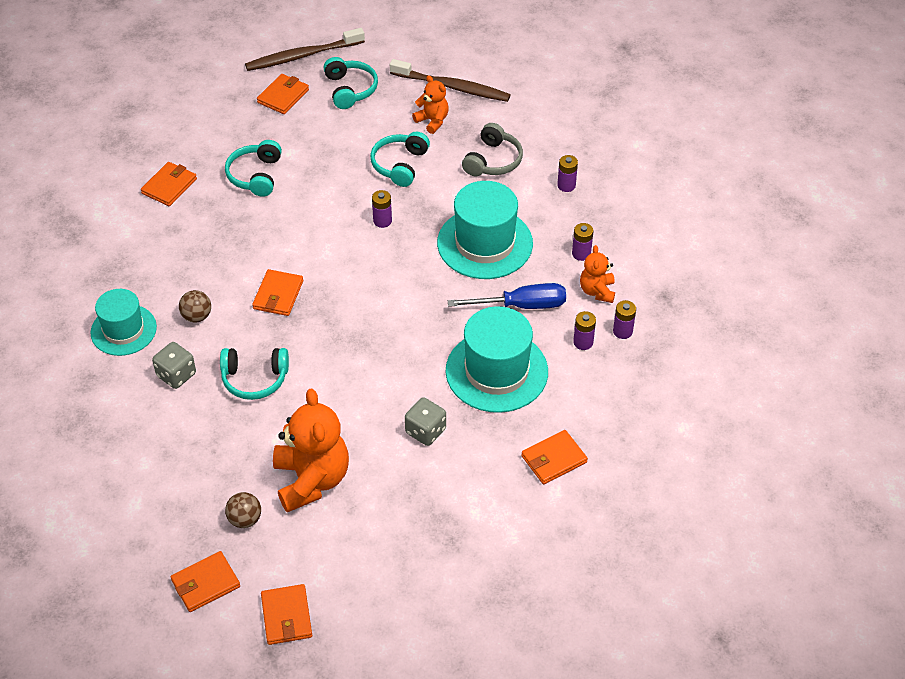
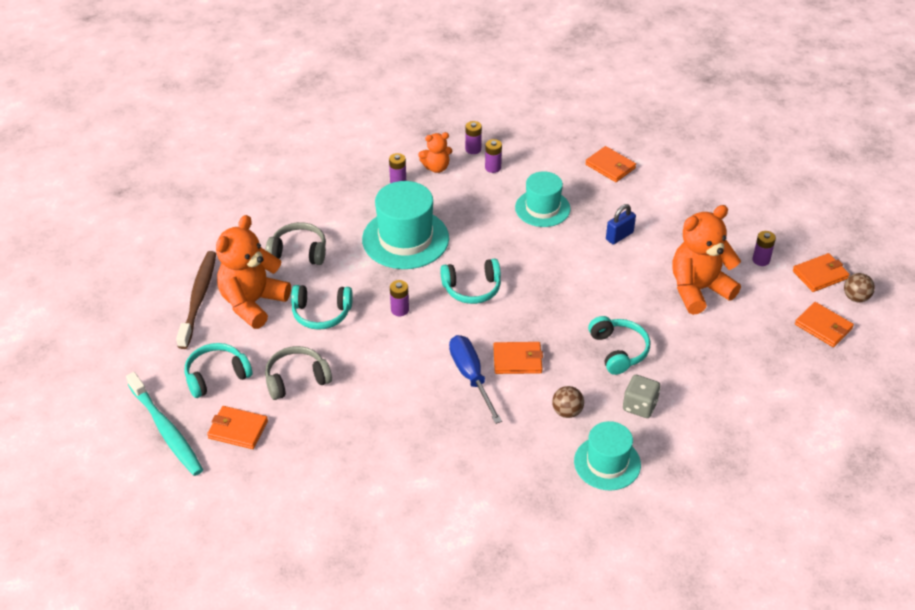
camera: 105 degrees left, 5 degrees down
(169, 186) = (403, 488): orange wallet -> none
(245, 519) = (756, 319): brown ball -> brown ball (856, 297)
(256, 175) = (366, 419): turquoise headphones -> turquoise headphones (472, 288)
(302, 56) = (166, 430): brown toothbrush -> turquoise toothbrush
(323, 138) = (296, 379): none -> grey headphones
(425, 431) = (619, 236): grey dice -> blue padlock
(432, 121) = (253, 303): orange teddy bear -> orange teddy bear, size x1.91
(496, 371) = (542, 208): turquoise hat -> turquoise hat, size x0.65
(521, 305) = (468, 206): blue screwdriver -> blue screwdriver (471, 377)
(566, 185) = (319, 201): purple battery -> purple battery (761, 260)

